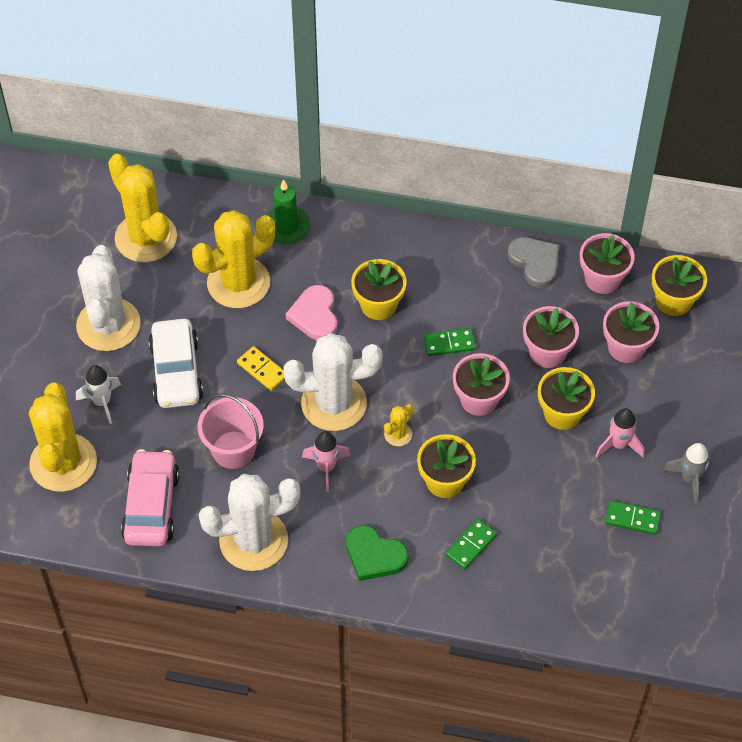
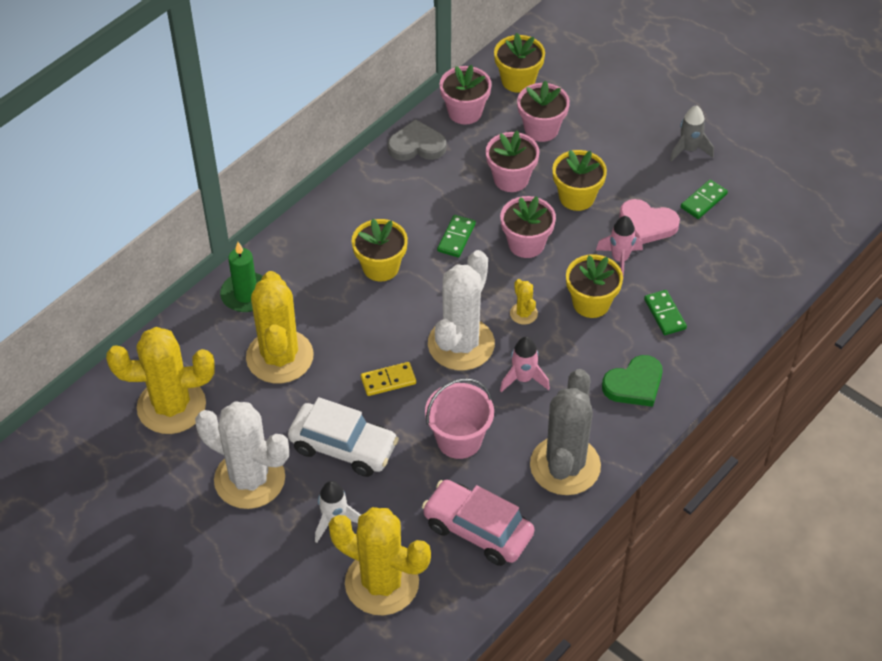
camera: 60 degrees left, 5 degrees down
(253, 541) = (565, 466): white cactus -> grey cactus
(315, 315) = (358, 316): pink heart -> pink heart (647, 224)
(618, 444) = (630, 177): pink rocket -> pink rocket (620, 259)

